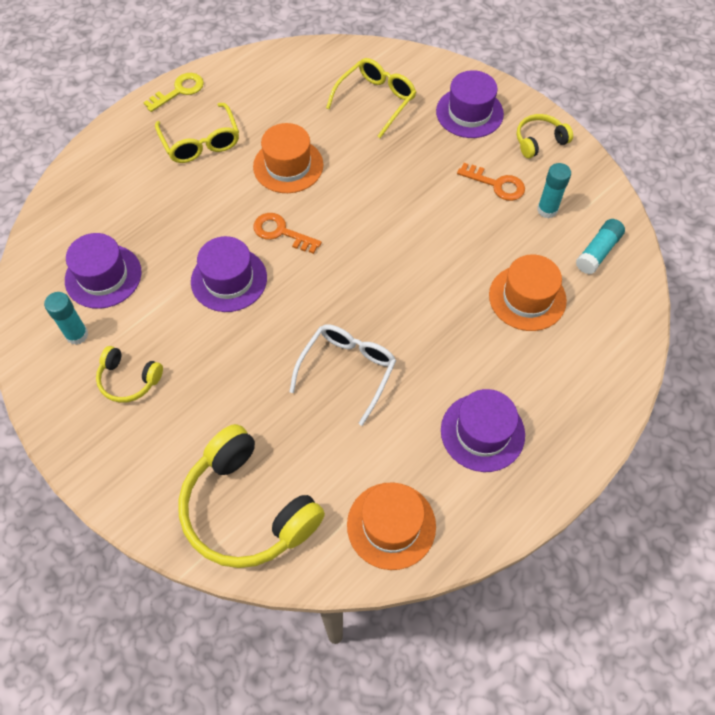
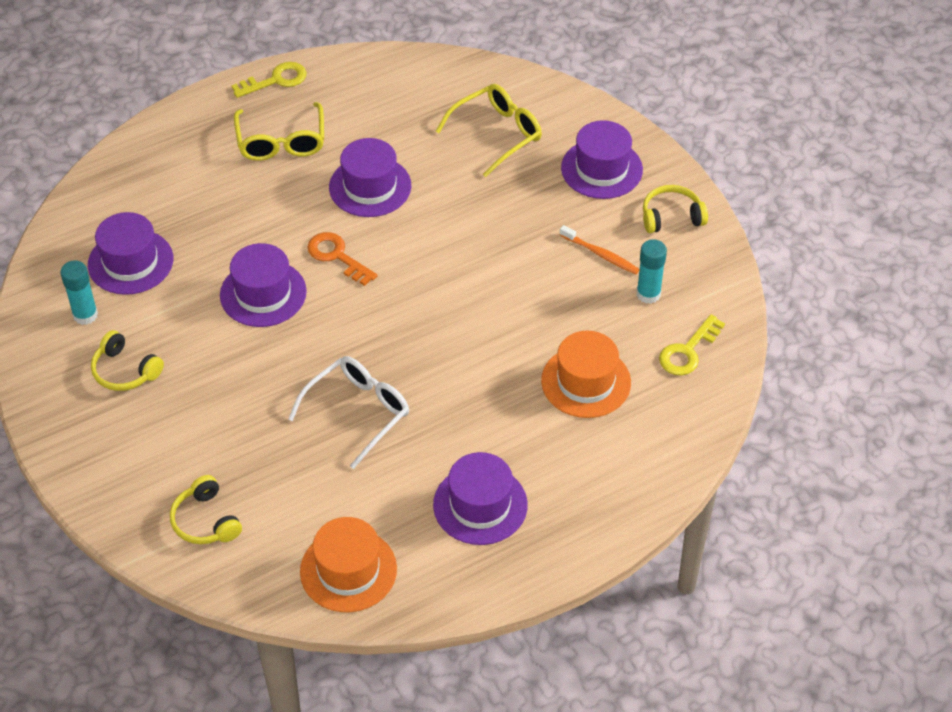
camera: 15 degrees right, 10 degrees down
(247, 509) = (205, 521): yellow headphones -> yellow headphones, size x0.50
(288, 166) = (370, 186): orange hat -> purple hat
(496, 184) = (601, 254): orange key -> orange toothbrush
(597, 252) = (688, 351): turquoise glue stick -> yellow key

